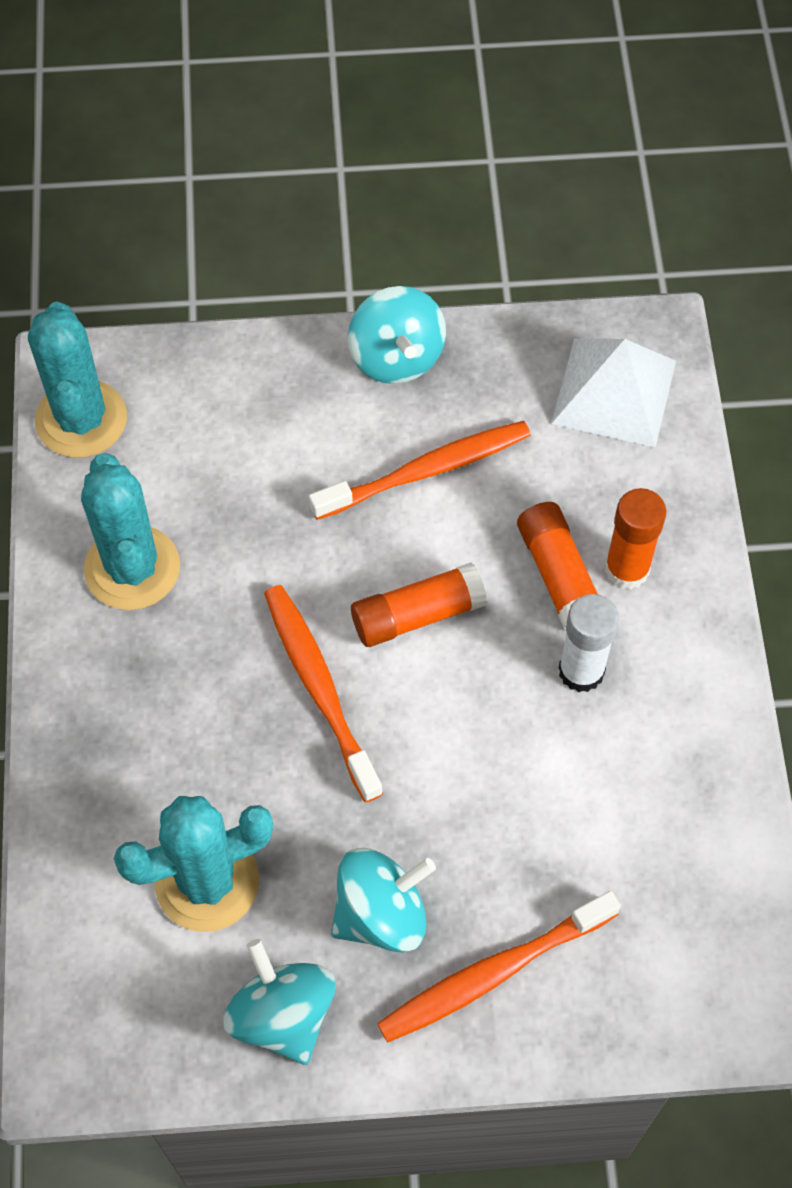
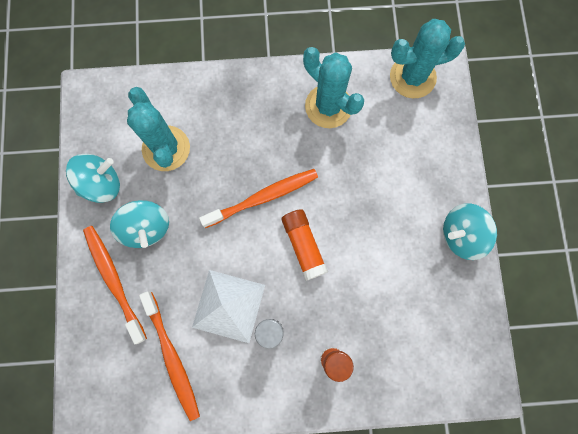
camera: 90 degrees right, 15 degrees up
(132, 568) = (328, 106): turquoise cactus -> turquoise cactus turned 60 degrees clockwise
(426, 471) = (389, 251): orange toothbrush -> orange toothbrush (172, 357)
(559, 576) = (327, 321): orange glue stick -> none
(614, 391) = (446, 358): white pyramid -> white pyramid (229, 306)

